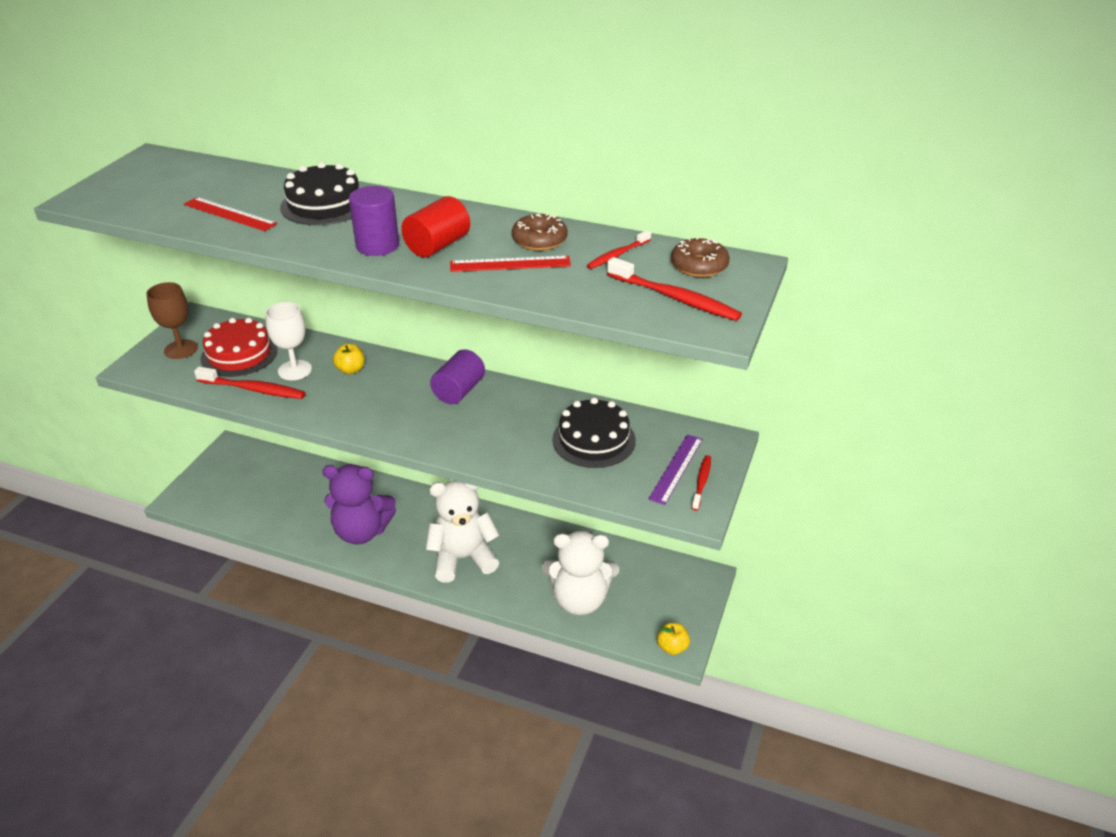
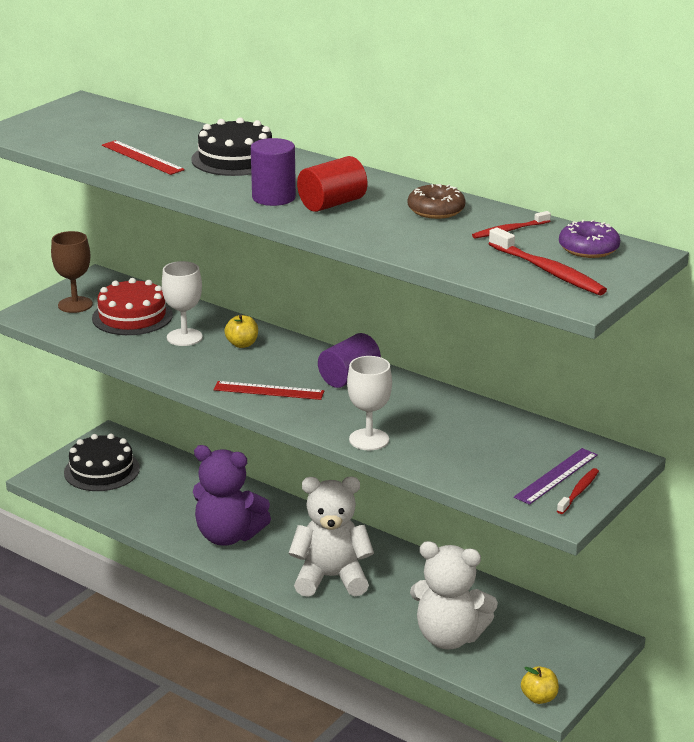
camera: 15 degrees right, 10 degrees down
(253, 389) = (138, 348): red toothbrush -> none
(498, 457) = (369, 439): none -> white goblet
(510, 264) = (397, 226): red ruler -> red ruler (268, 391)
(593, 440) = (477, 439): black cake -> black cake (102, 470)
(699, 266) = (588, 248): brown donut -> purple donut

